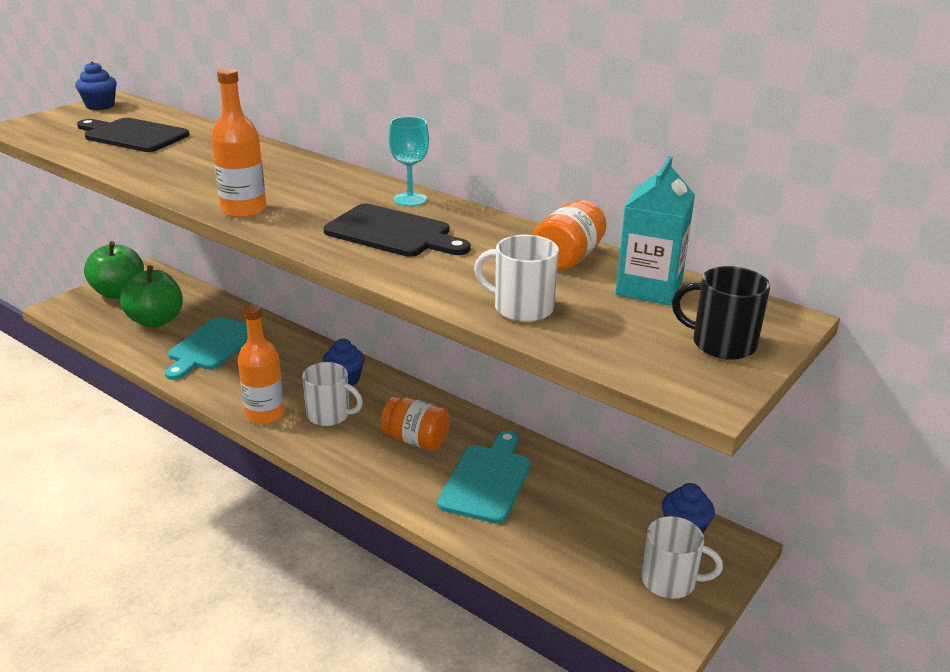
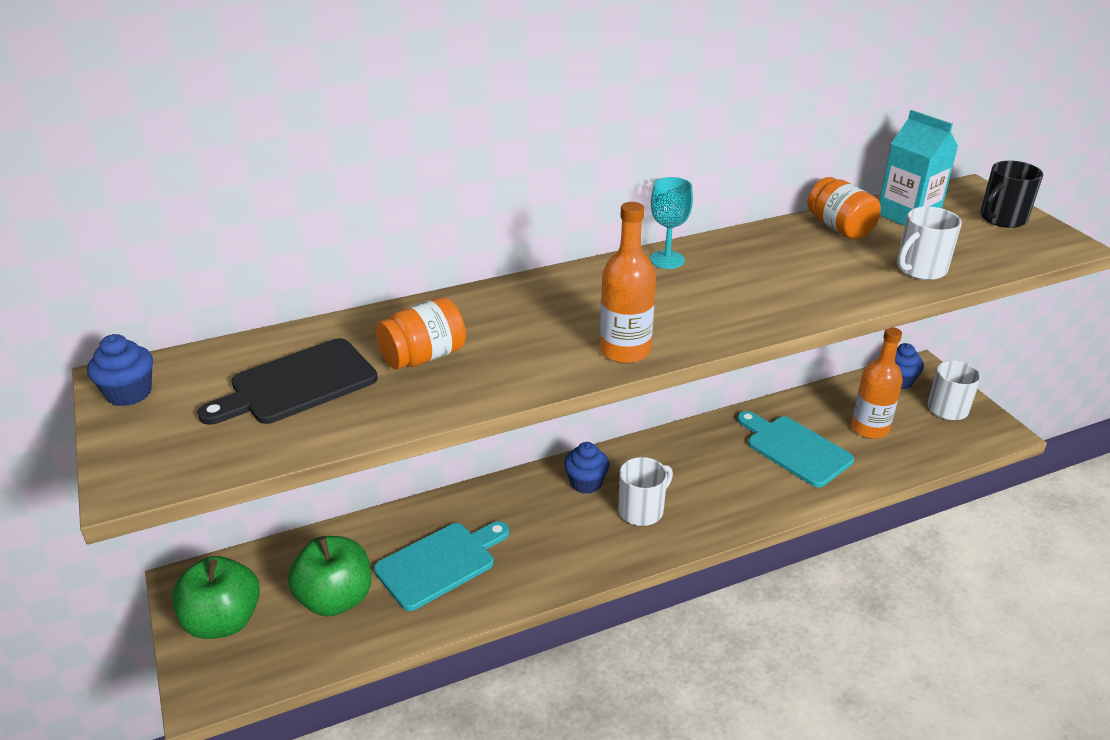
camera: 60 degrees left, 5 degrees up
(211, 346) = (440, 563): turquoise cutting board -> turquoise cutting board turned 90 degrees counterclockwise
(265, 414) = (611, 554): orange bottle -> orange bottle (869, 428)
(392, 233) = (740, 286): black cutting board -> none
(416, 440) = (716, 469): orange jar -> orange jar (424, 357)

